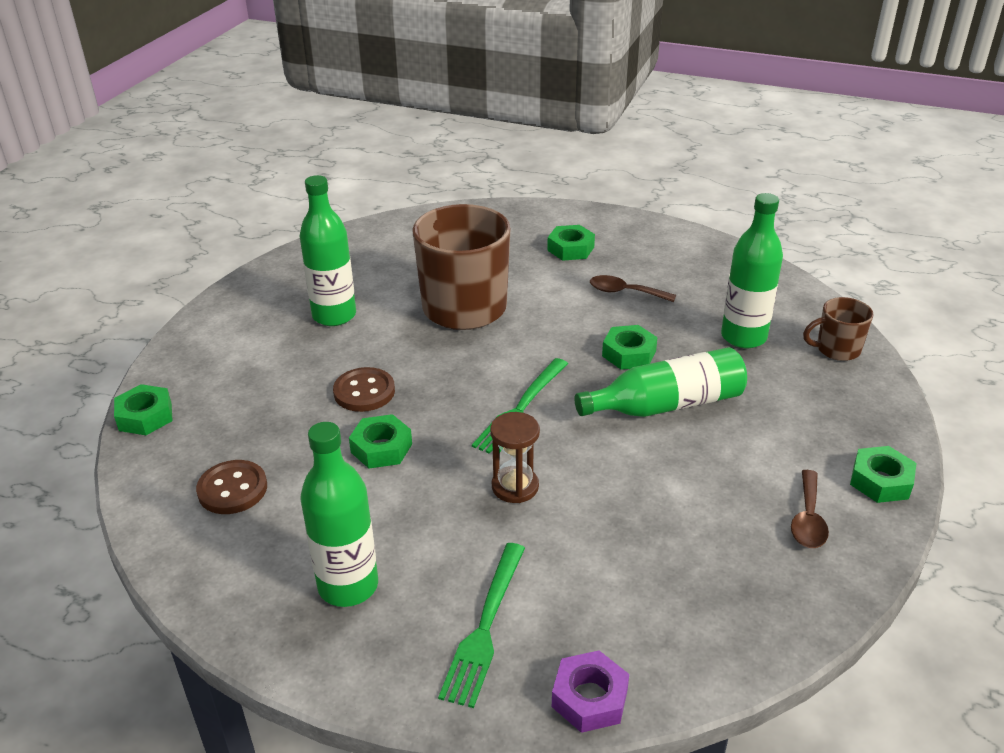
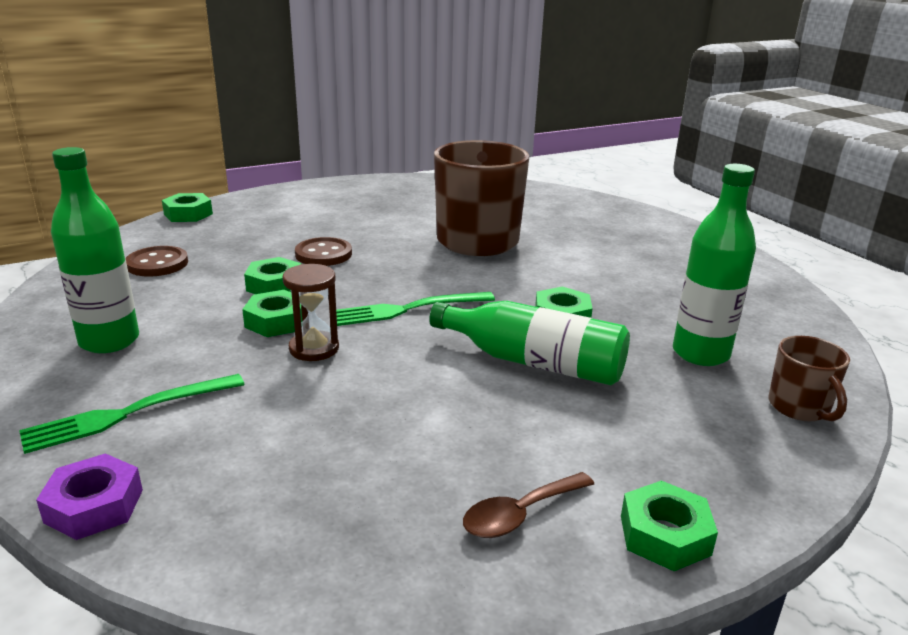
camera: 40 degrees right, 10 degrees down
(334, 315) = (382, 213): green bottle -> none
(570, 249) = (630, 241): green nut -> green nut (276, 321)
(624, 292) = (631, 281): brown spoon -> none
(836, 349) = (799, 407): brown mug -> brown mug turned 135 degrees counterclockwise

